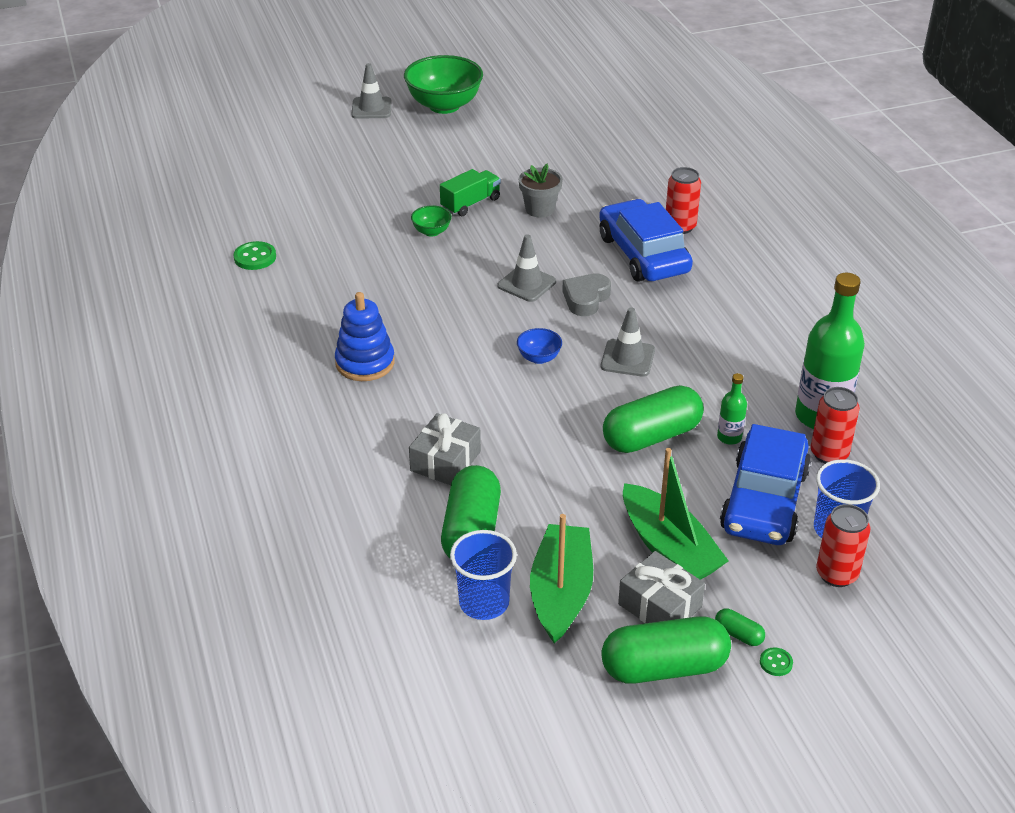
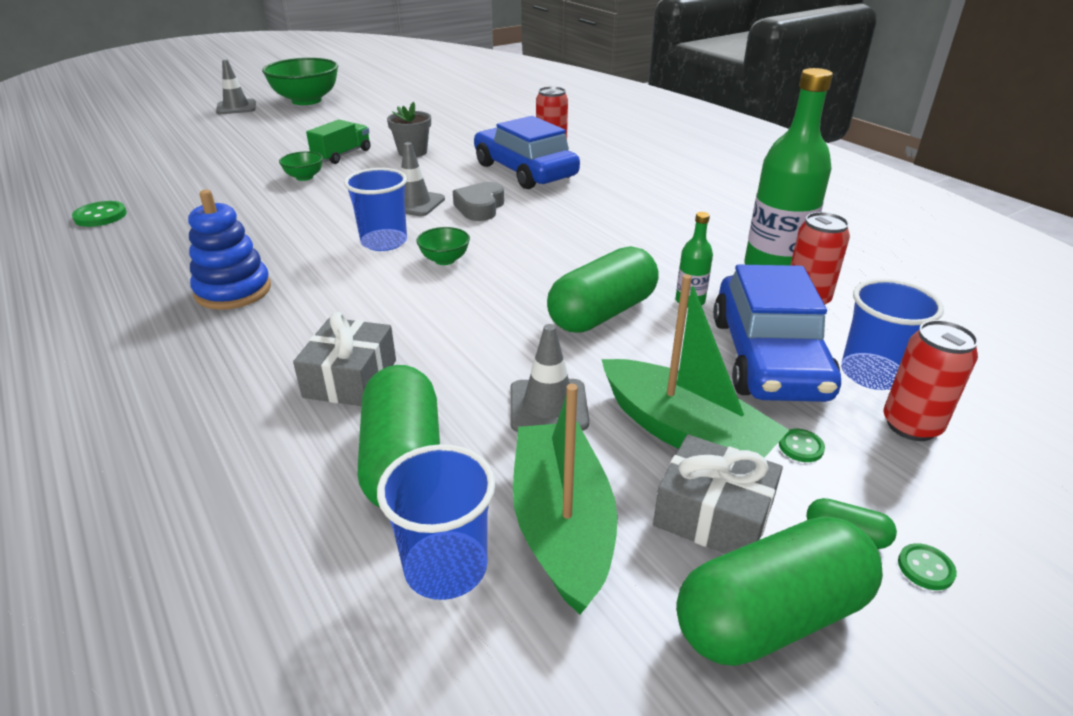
camera: 15 degrees left, 5 degrees down
(491, 328) = (384, 242): none -> blue cup
(539, 358) = (445, 260): blue bowl -> green bowl
(627, 358) = (543, 248): grey traffic cone -> grey traffic cone (548, 406)
(745, 574) = (801, 447): none -> green button

